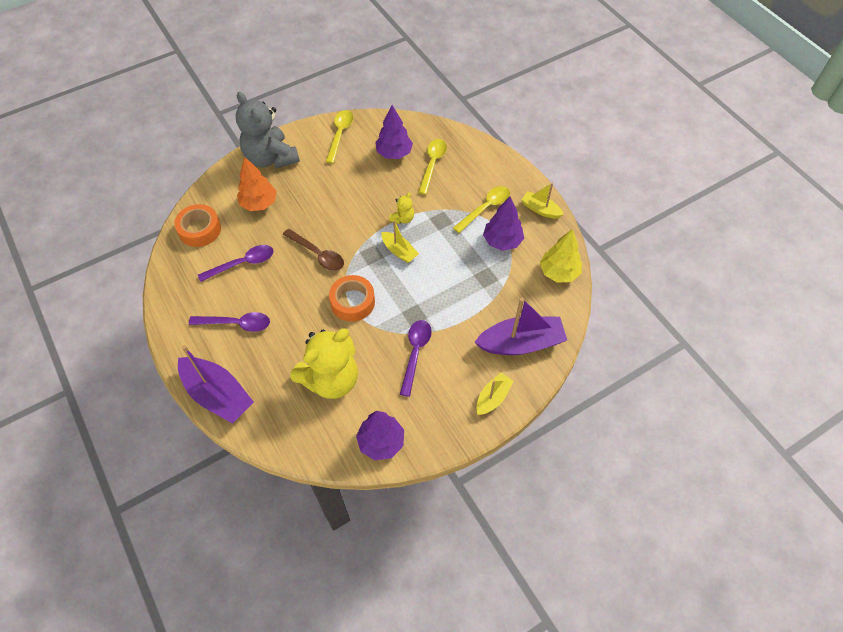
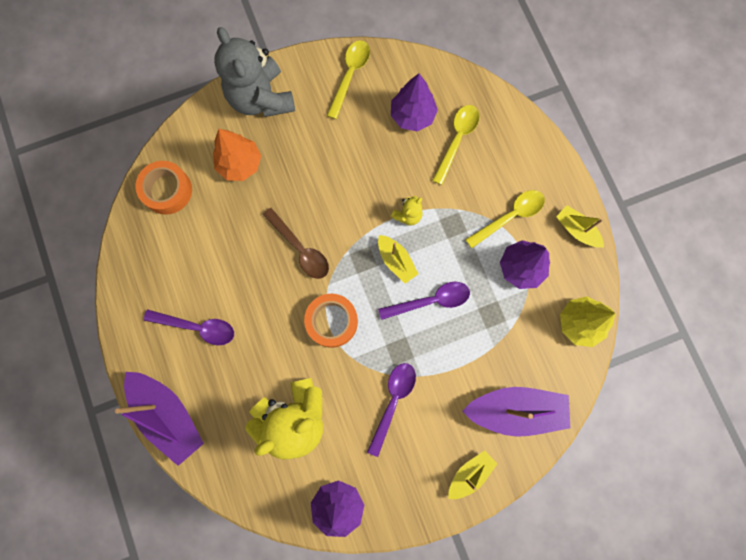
camera: 10 degrees right, 20 degrees up
(243, 263) = (212, 247): purple spoon -> purple spoon (431, 301)

